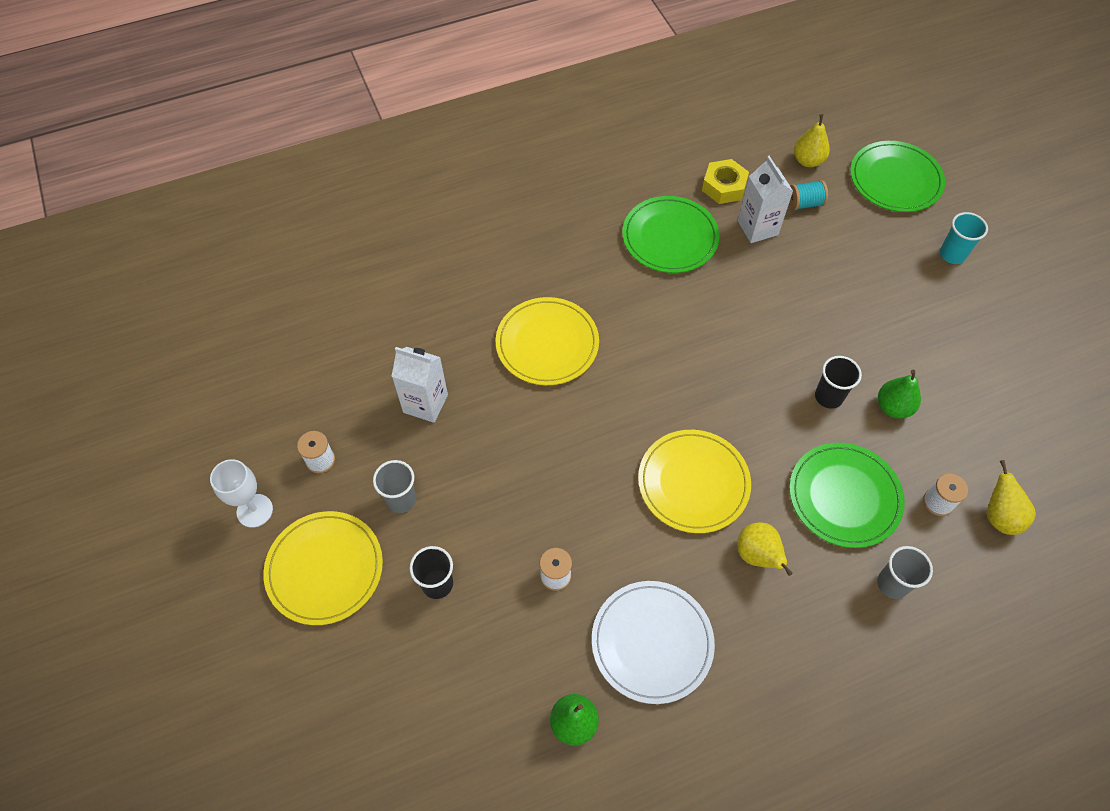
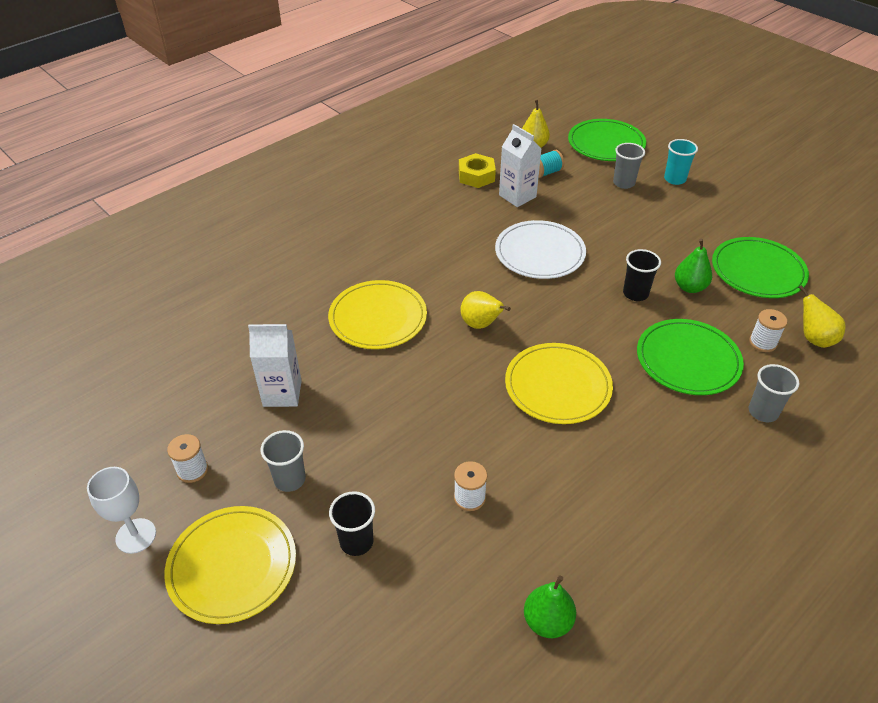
camera: 20 degrees left, 15 degrees down
(652, 642) = (586, 525): white plate -> white plate (539, 253)
(670, 237) = (449, 218): green plate -> green plate (758, 271)
(757, 555) = (641, 425): yellow pear -> yellow pear (481, 324)
(888, 243) = (624, 183): none -> grey cup

